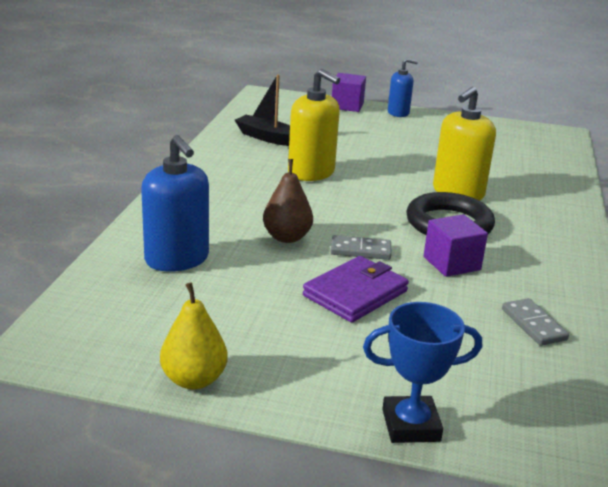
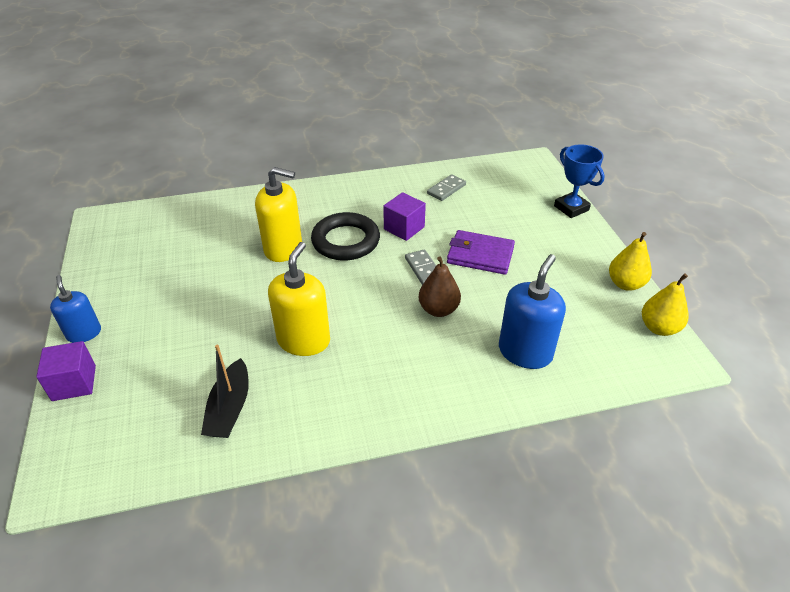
camera: 115 degrees left, 15 degrees up
(97, 361) = (659, 328): none -> yellow pear

